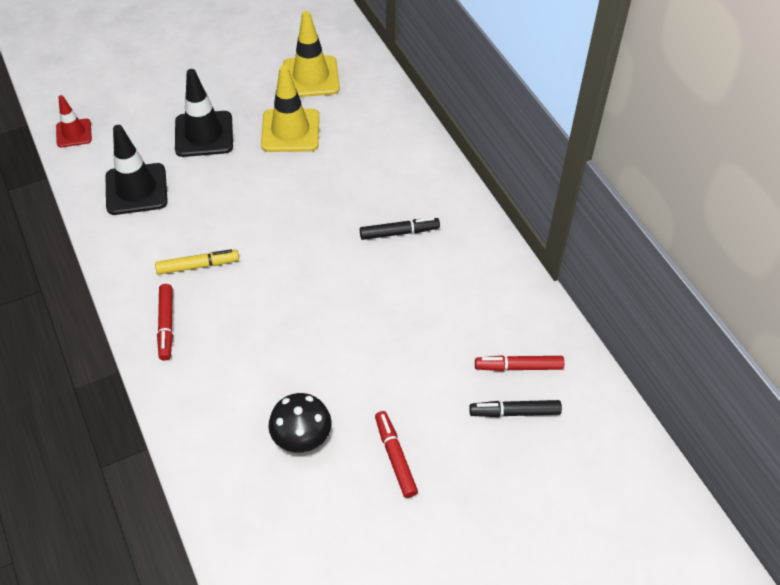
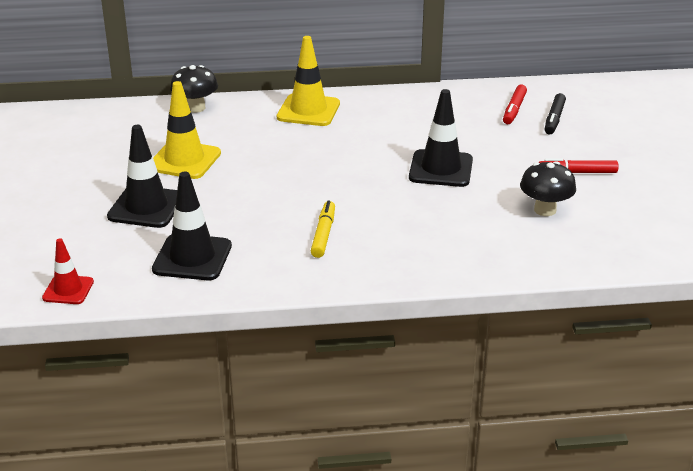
camera: 70 degrees left, 20 degrees down
(166, 325) = (387, 262): red marker -> none
(311, 77) = (120, 138): yellow traffic cone -> yellow traffic cone (308, 111)
(352, 327) = (441, 169): none -> black traffic cone
(390, 105) = (196, 108): none -> black mushroom
(399, 232) = (350, 131): black marker -> none

